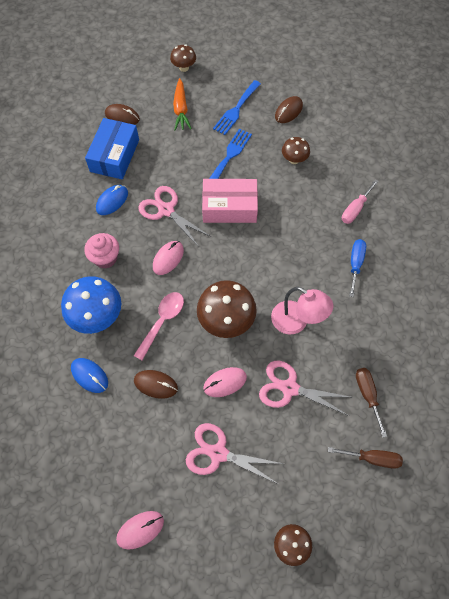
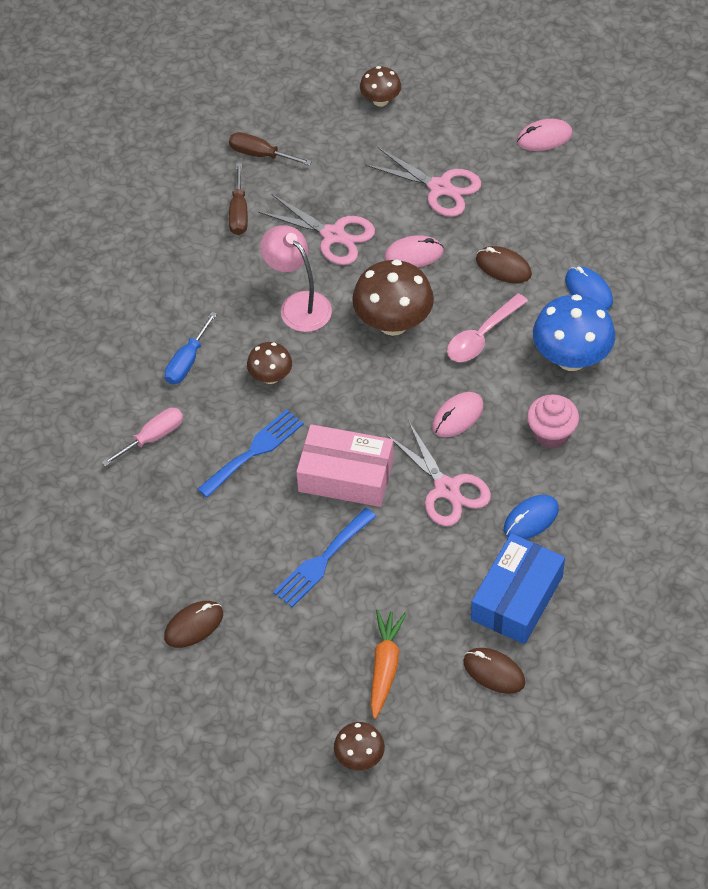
camera: 165 degrees left, 10 degrees down
(236, 110) = (285, 647): blue fork -> blue fork (254, 451)
(294, 159) = (217, 534): brown mushroom -> brown mushroom (270, 377)

